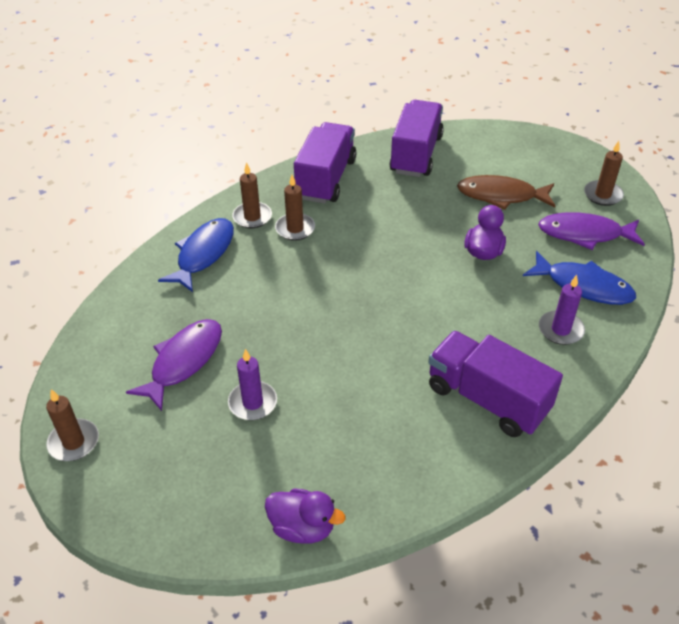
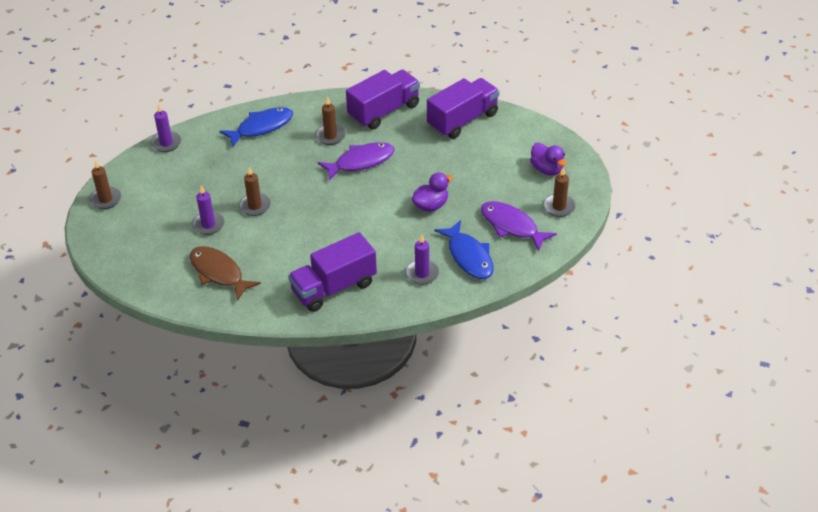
camera: 35 degrees right, 0 degrees up
(96, 327) = (166, 143): none -> purple candle
(183, 361) = (194, 185): purple fish -> purple fish (361, 162)
(252, 217) = (312, 116): brown candle -> brown candle (255, 206)
(302, 527) = (174, 296): purple duck -> purple duck (547, 169)
(487, 399) = (334, 287): purple truck -> purple truck turned 105 degrees counterclockwise
(501, 196) = (487, 175): brown fish -> brown fish (219, 273)

